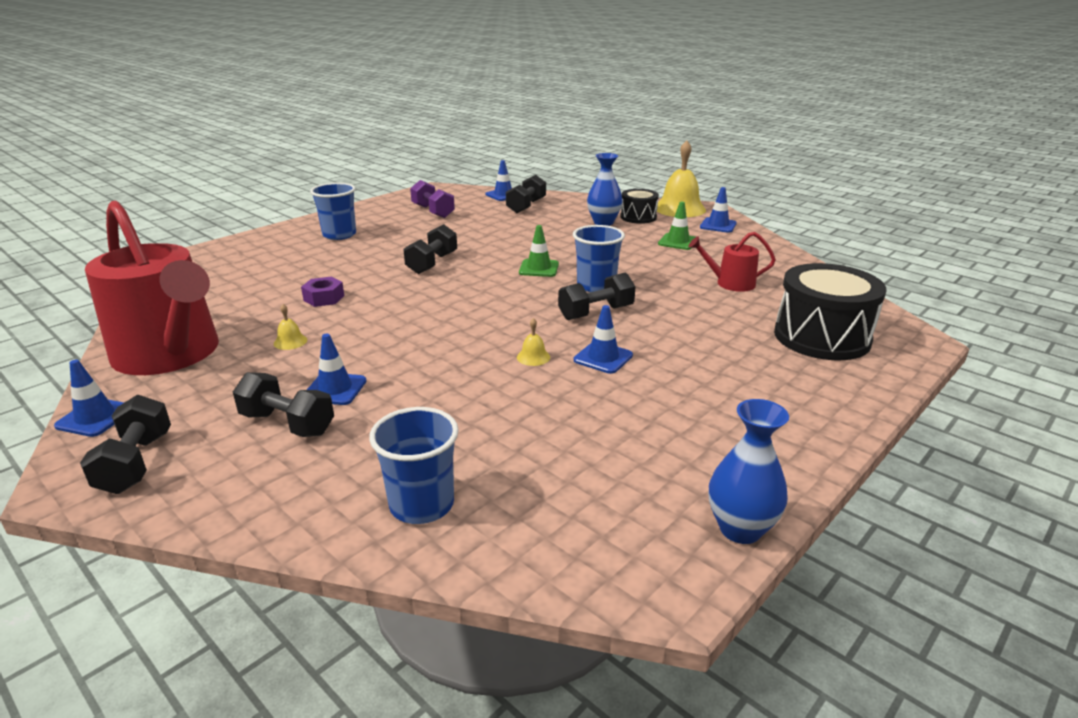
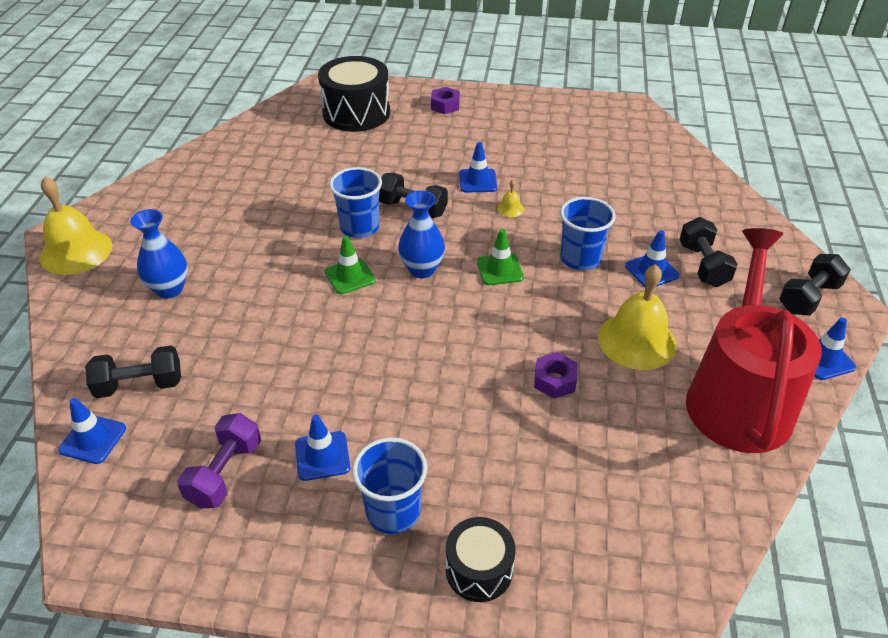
camera: 125 degrees left, 15 degrees up
(290, 341) = (636, 340): yellow bell -> yellow bell, size x2.41
(422, 505) = (681, 180): blue cup -> blue cup (580, 259)
(432, 263) = (404, 356): black dumbbell -> none
(638, 217) = (131, 271): black drum -> black drum (479, 570)
(677, 242) = (203, 219): green traffic cone -> green traffic cone (499, 269)
(718, 225) = (128, 209): blue traffic cone -> blue traffic cone (322, 456)
(730, 283) = (290, 165): red watering can -> none
(740, 529) = (578, 100): blue vase -> blue vase (422, 270)
(804, 398) = (445, 105): none -> purple nut

